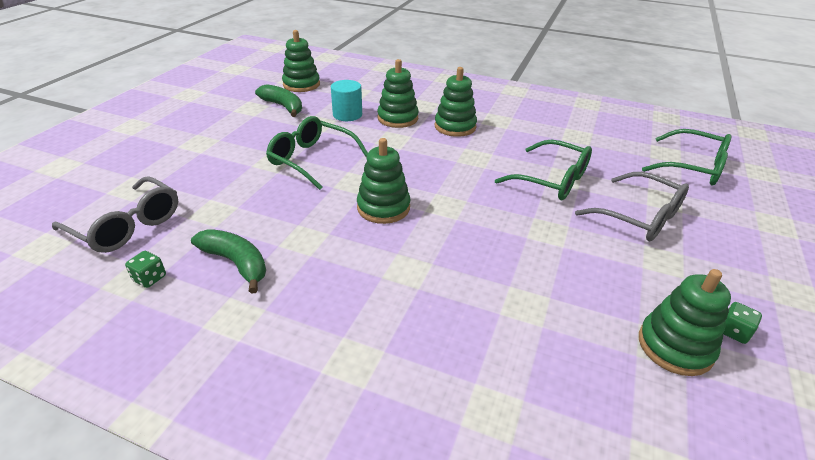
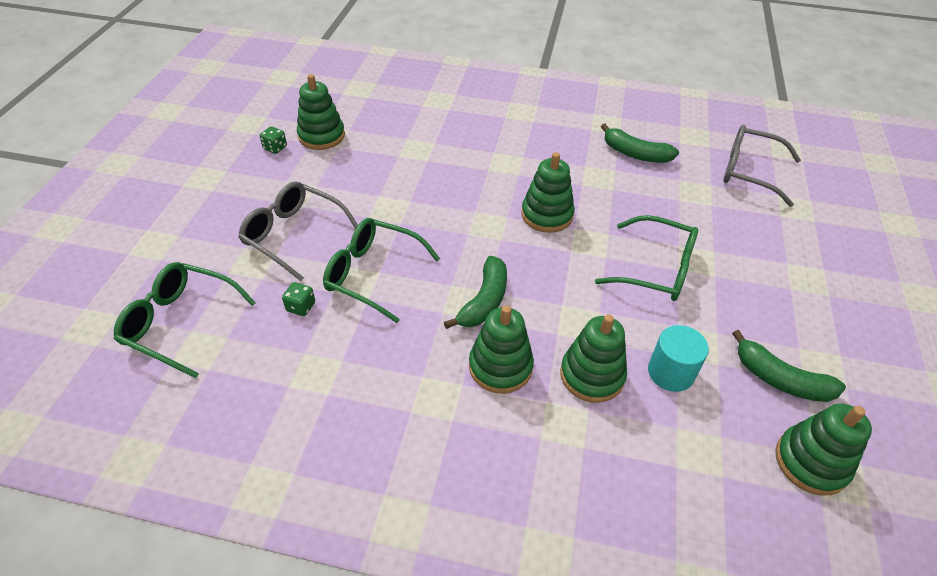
camera: 170 degrees right, 10 degrees up
(149, 278) = (684, 138): green dice -> green dice (301, 307)
(459, 156) = (484, 301): none -> green banana

